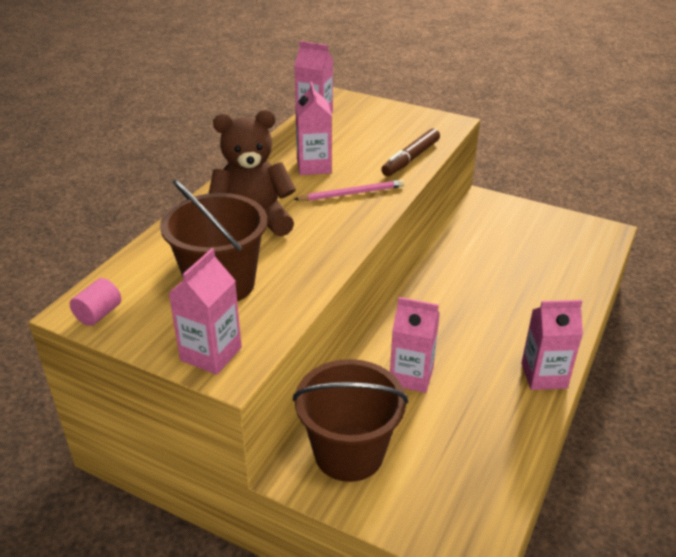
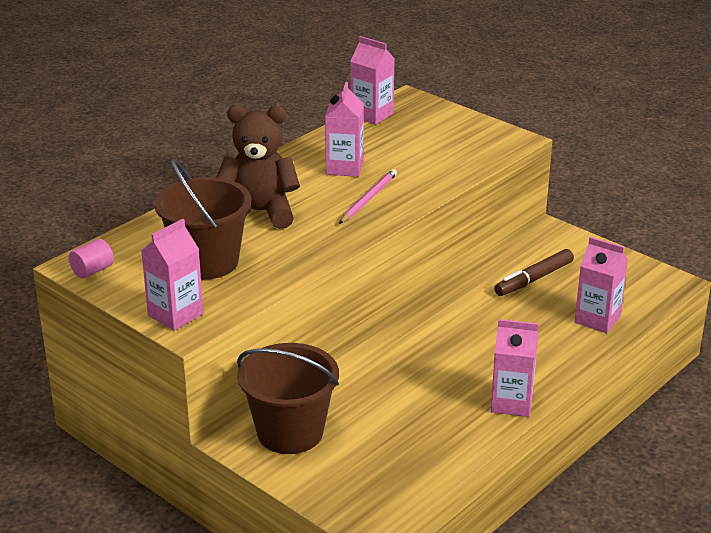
camera: 15 degrees right, 5 degrees down
(351, 193) = (368, 199): pink pencil -> pink pencil turned 60 degrees counterclockwise
(411, 158) = (449, 172): brown marker -> brown marker (534, 279)
(411, 376) = (379, 382): pink carton -> pink carton (597, 319)

